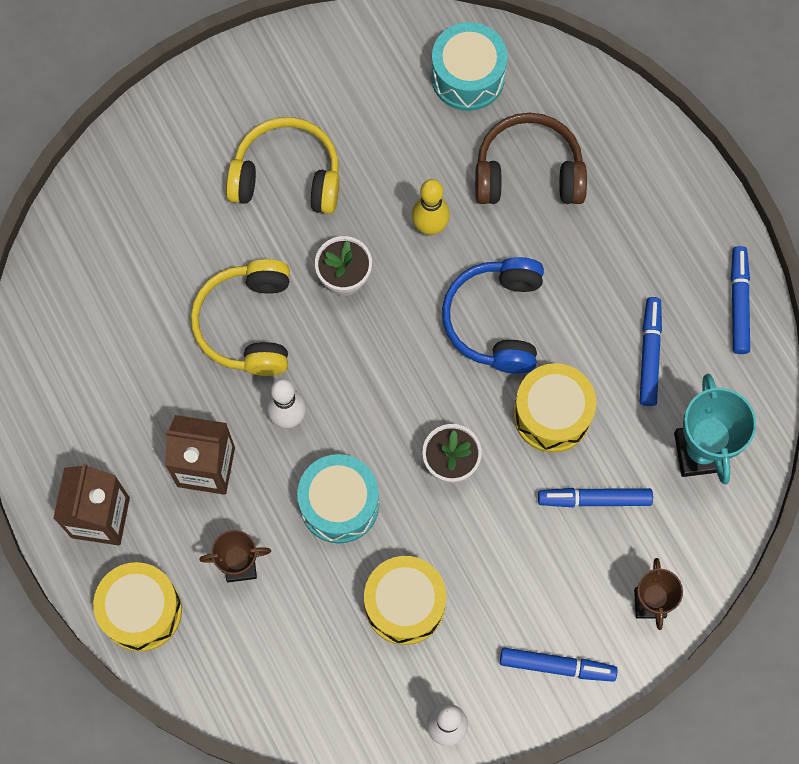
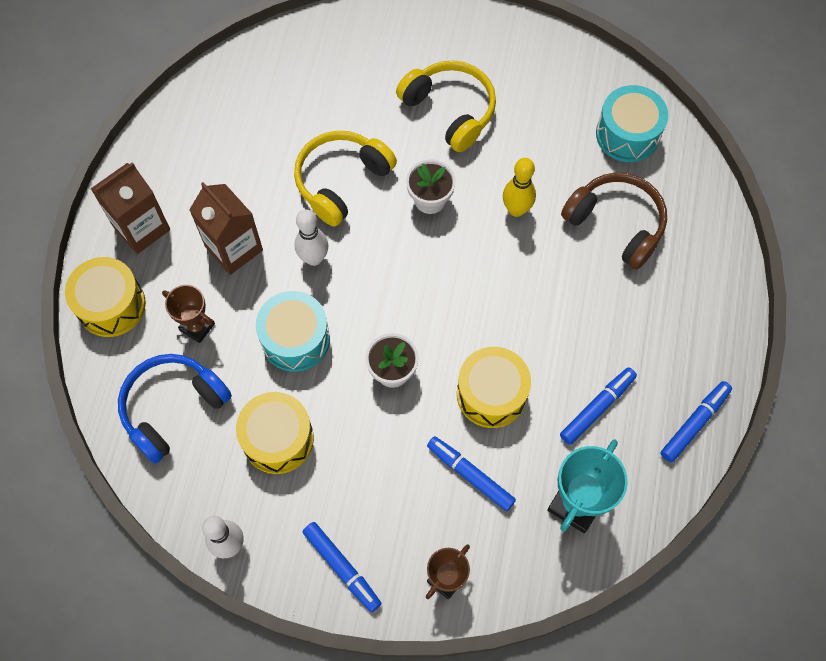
camera: 40 degrees right, 5 degrees down
(495, 320) = (507, 302): blue headphones -> blue headphones (172, 408)

